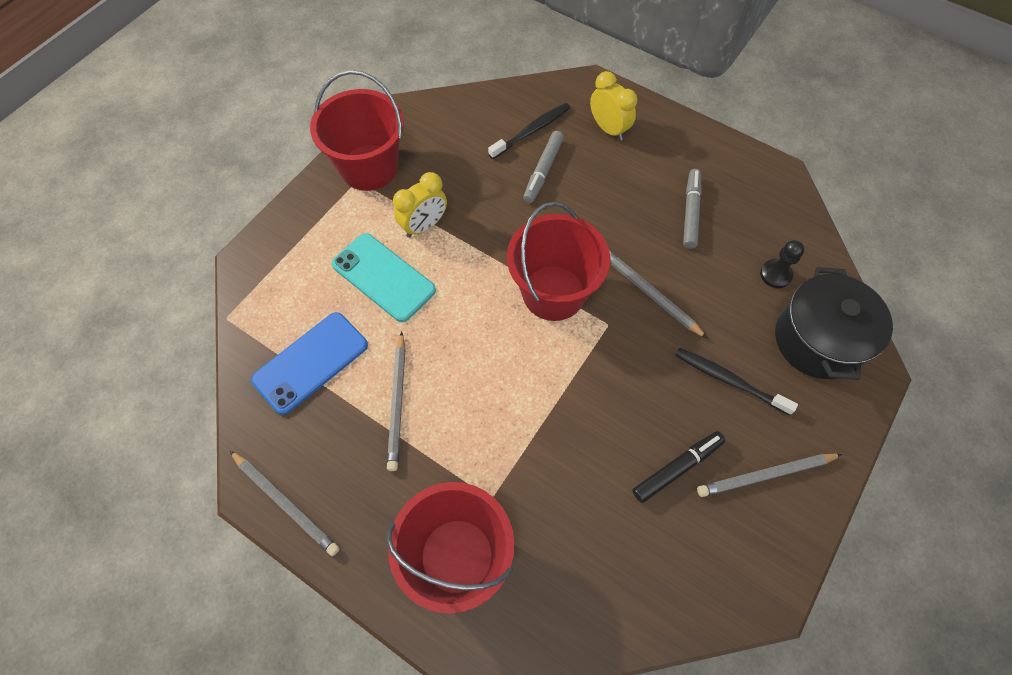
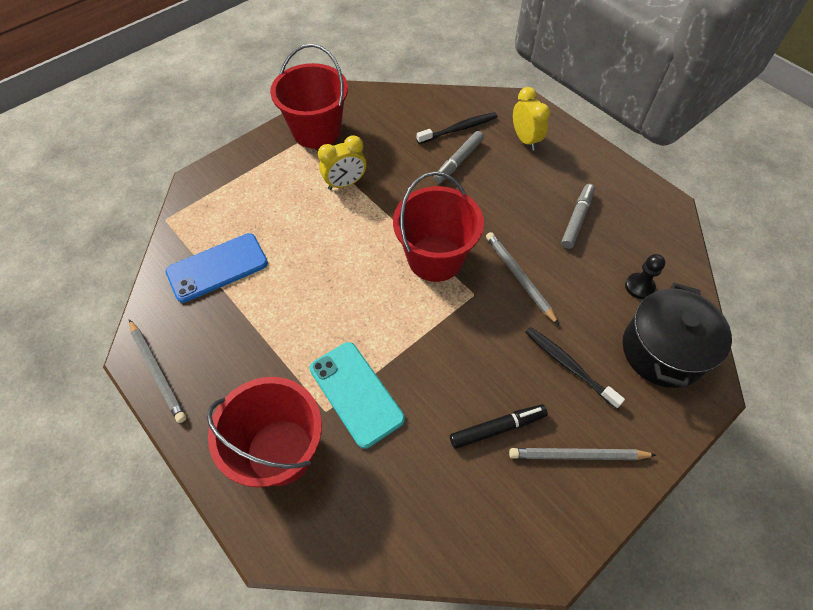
camera: 15 degrees right, 5 degrees down
(383, 277) = (298, 216): turquoise phone -> turquoise phone (356, 393)
(397, 402) = (275, 315): grey pencil -> none

